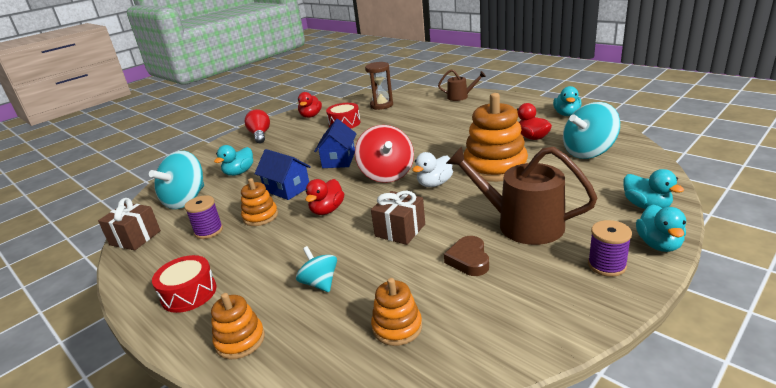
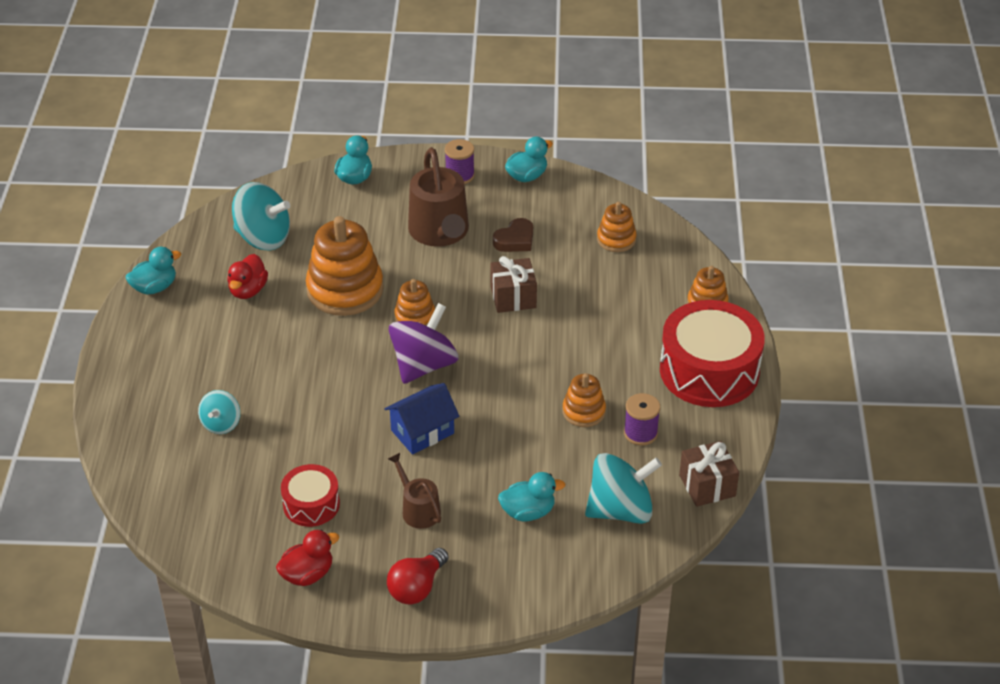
camera: 135 degrees left, 15 degrees up
(189, 293) = (709, 370): red drum -> red drum, size x1.89
(287, 189) = (521, 431): blue house -> none
(320, 283) = (619, 302): turquoise spinning top -> turquoise spinning top (221, 424)
(327, 210) = (528, 367): red duck -> none
(381, 105) = (214, 503): brown hourglass -> none
(387, 174) = (424, 365): red spinning top -> purple spinning top
(434, 184) = (415, 317): white duck -> orange stacking toy
(460, 97) = (130, 422): brown watering can -> brown watering can (418, 509)
(659, 244) = (411, 160): turquoise duck -> turquoise duck (527, 176)

